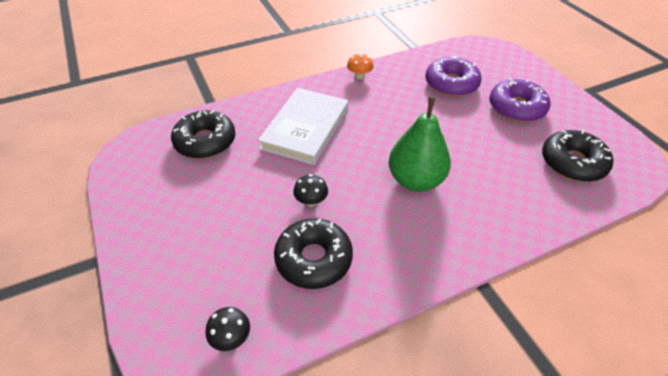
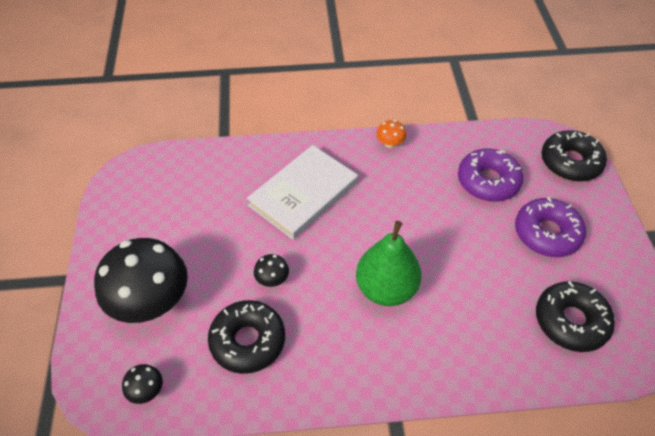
camera: 20 degrees right, 5 degrees up
(200, 254) = (151, 302): none -> black mushroom
(205, 141) = (201, 182): black donut -> black donut (570, 162)

